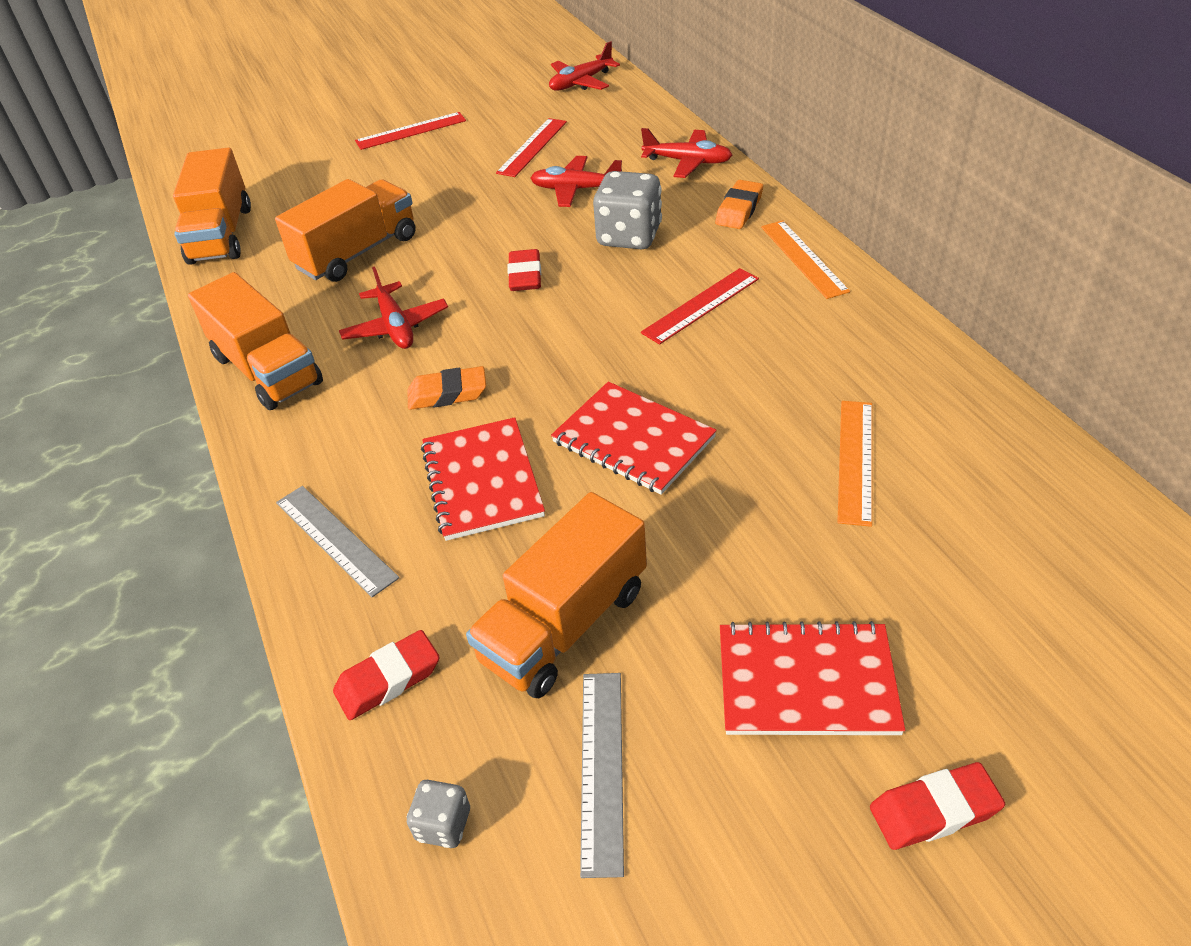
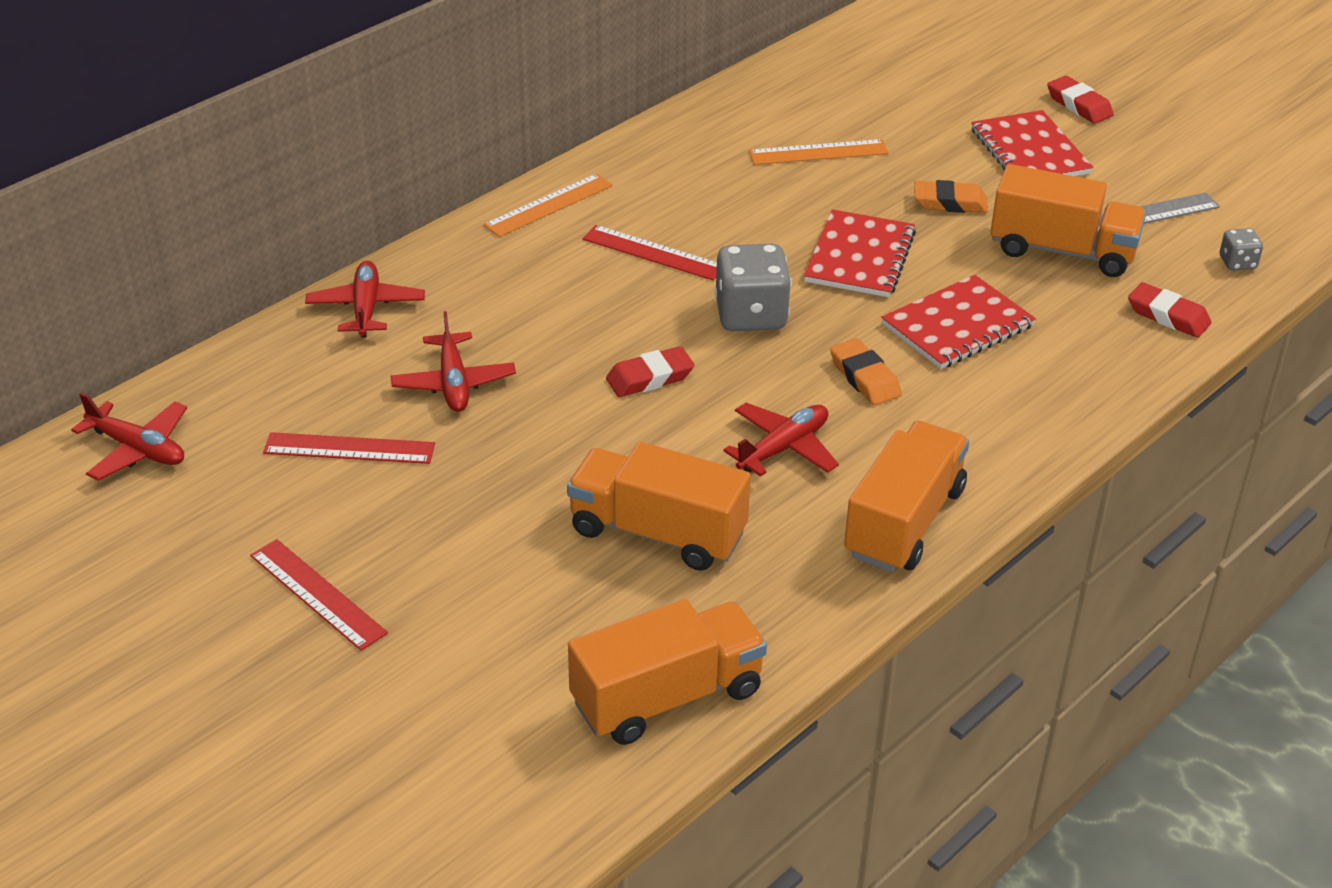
camera: 115 degrees left, 5 degrees down
(335, 539) = (1075, 387): grey ruler -> none
(629, 236) = (545, 321): grey dice -> grey dice (751, 315)
(739, 210) = (467, 255): orange eraser -> orange eraser (949, 203)

